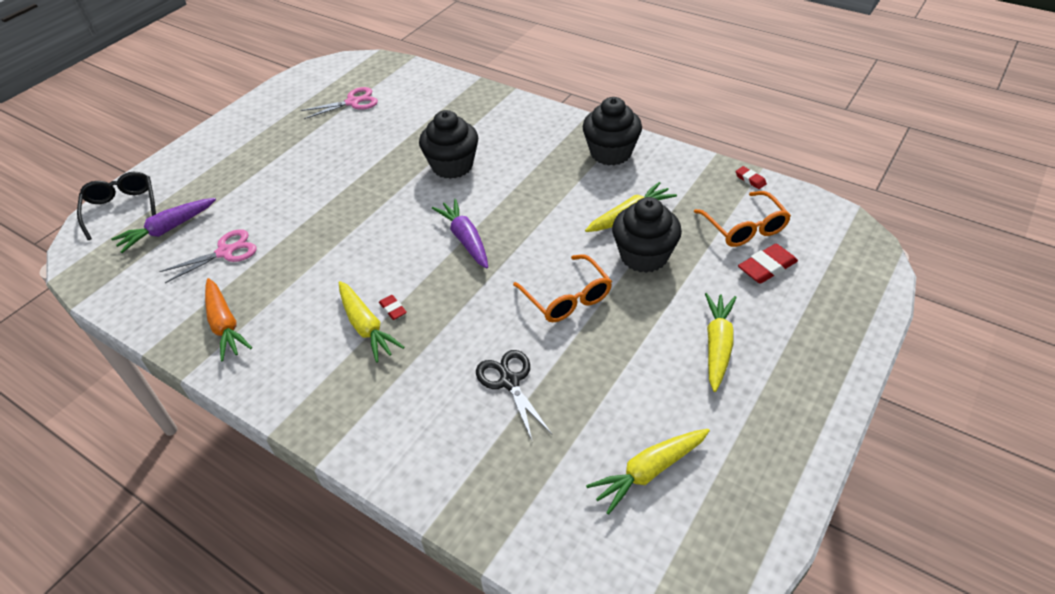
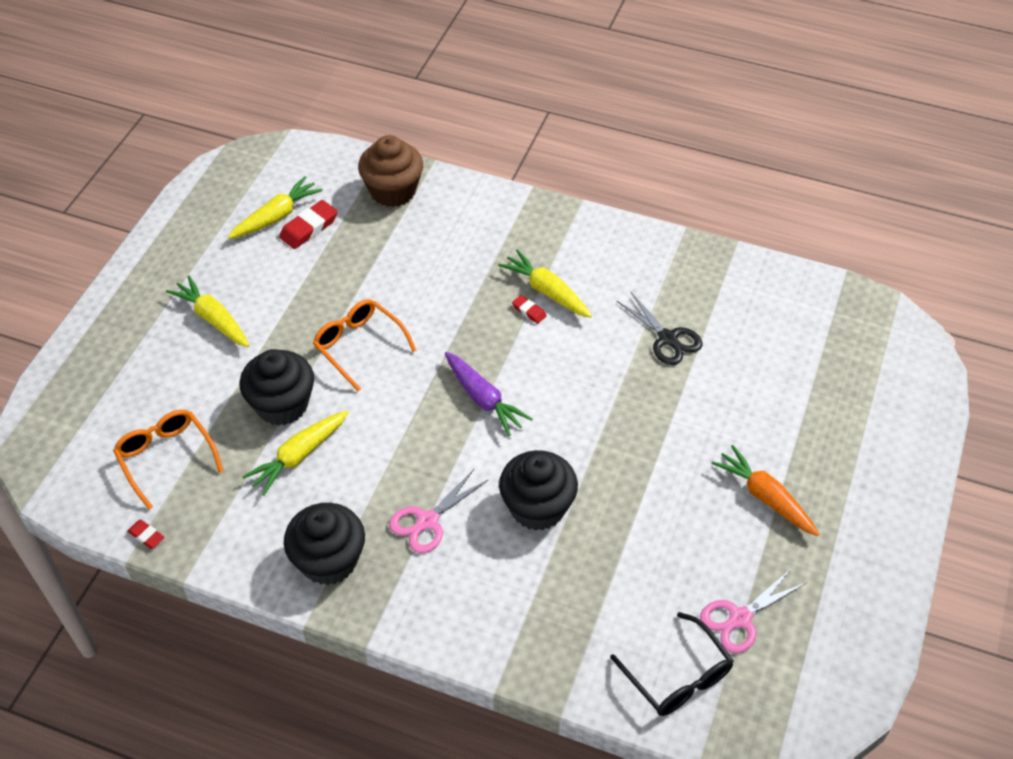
camera: 165 degrees right, 5 degrees up
(122, 208) = (909, 385): black glasses -> black glasses (678, 676)
(168, 230) = (829, 365): purple carrot -> none
(225, 252) = (741, 347): pink scissors -> pink scissors (428, 521)
(225, 325) = (683, 274): orange carrot -> orange carrot (765, 497)
(493, 488) = (393, 191): none -> brown cupcake
(509, 382) = (398, 263): black scissors -> black scissors (667, 338)
(717, 345) = (213, 319): yellow carrot -> yellow carrot turned 135 degrees clockwise
(767, 267) = (151, 409): red eraser -> red eraser (309, 228)

